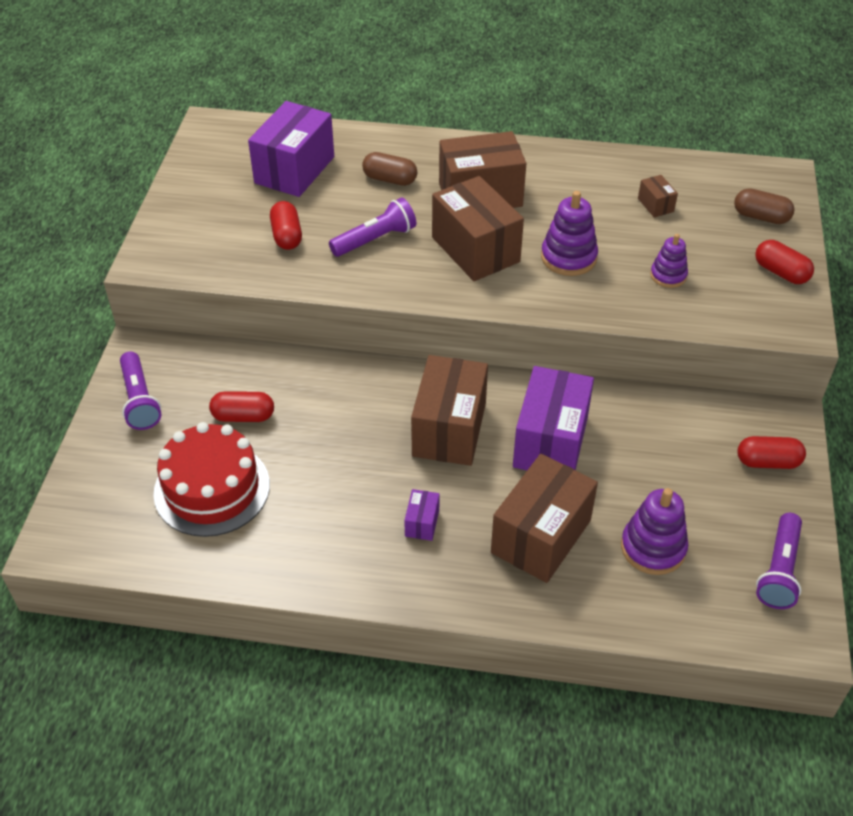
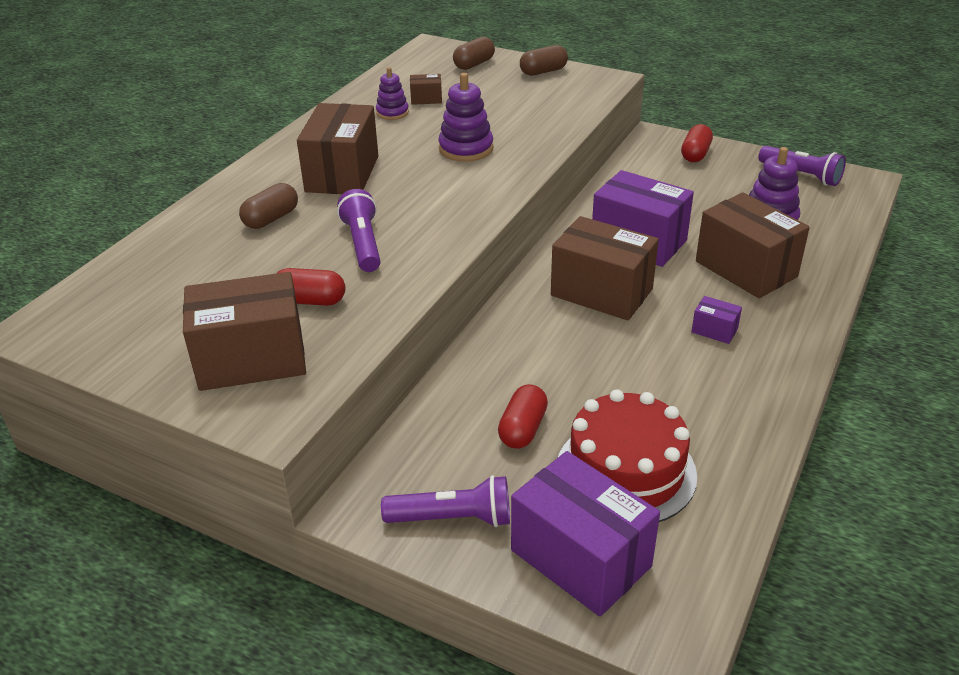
camera: 70 degrees left, 10 degrees down
(294, 170) = (194, 277): purple box -> purple box (580, 558)
(475, 249) = (421, 191): brown box -> brown box (251, 359)
(668, 275) = (518, 112): purple stacking toy -> purple stacking toy (392, 113)
(781, 272) = (543, 72): red capsule -> brown capsule

